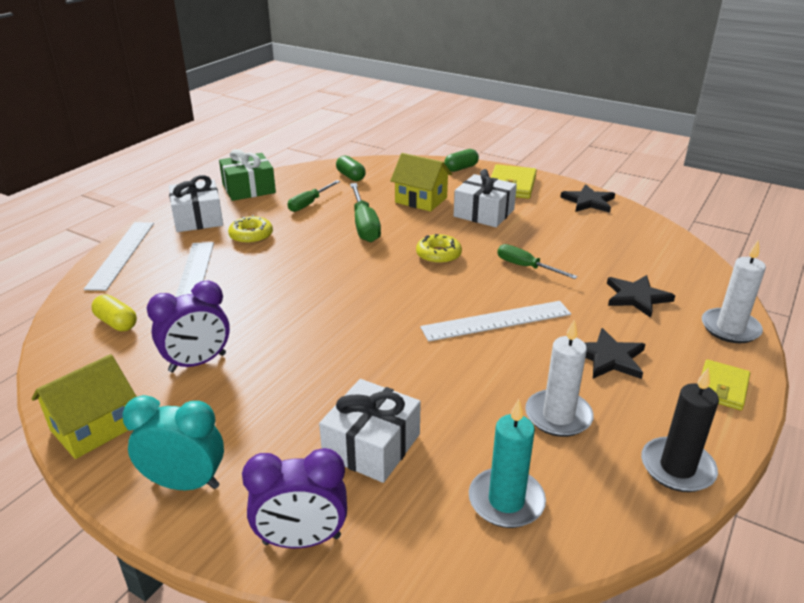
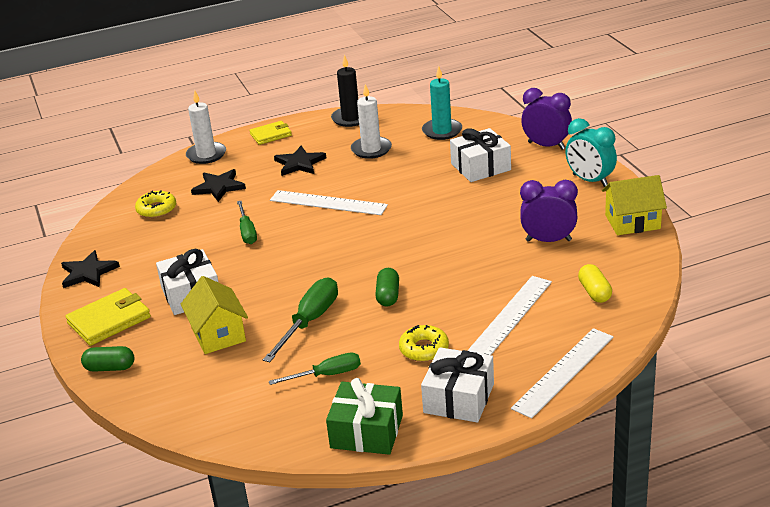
camera: 140 degrees left, 0 degrees up
(350, 176) = (236, 405): green capsule -> green capsule (388, 296)
(438, 255) = (292, 265): yellow donut -> yellow donut (156, 209)

